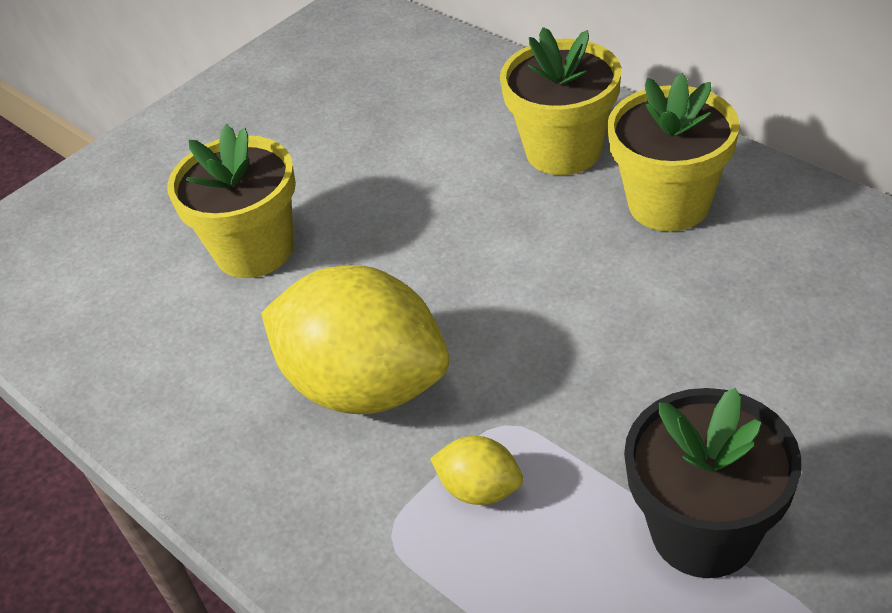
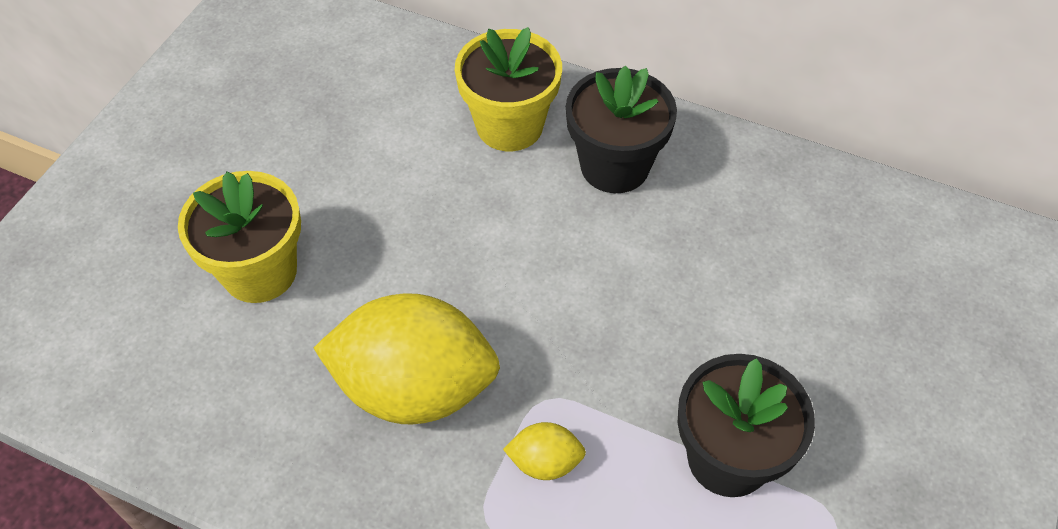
camera: 25 degrees left, 10 degrees up
(669, 203) = (614, 166): yellow flower pot -> black flower pot

